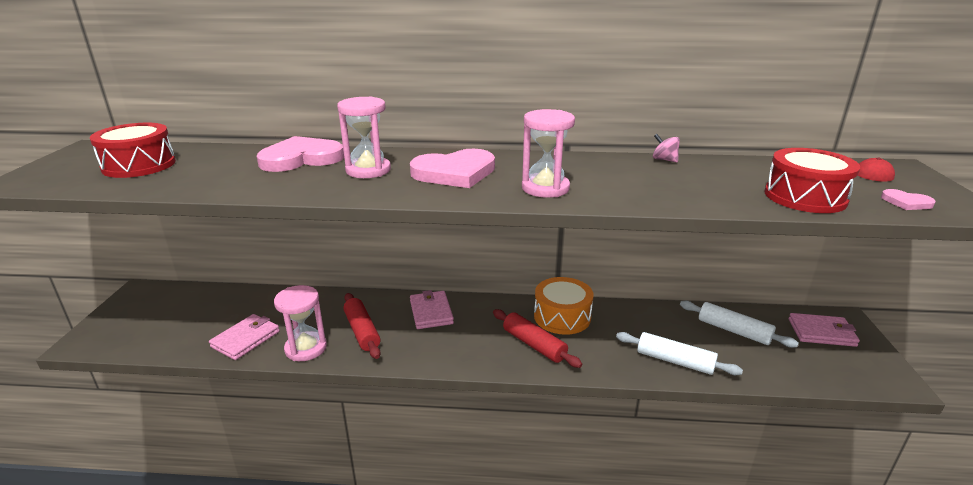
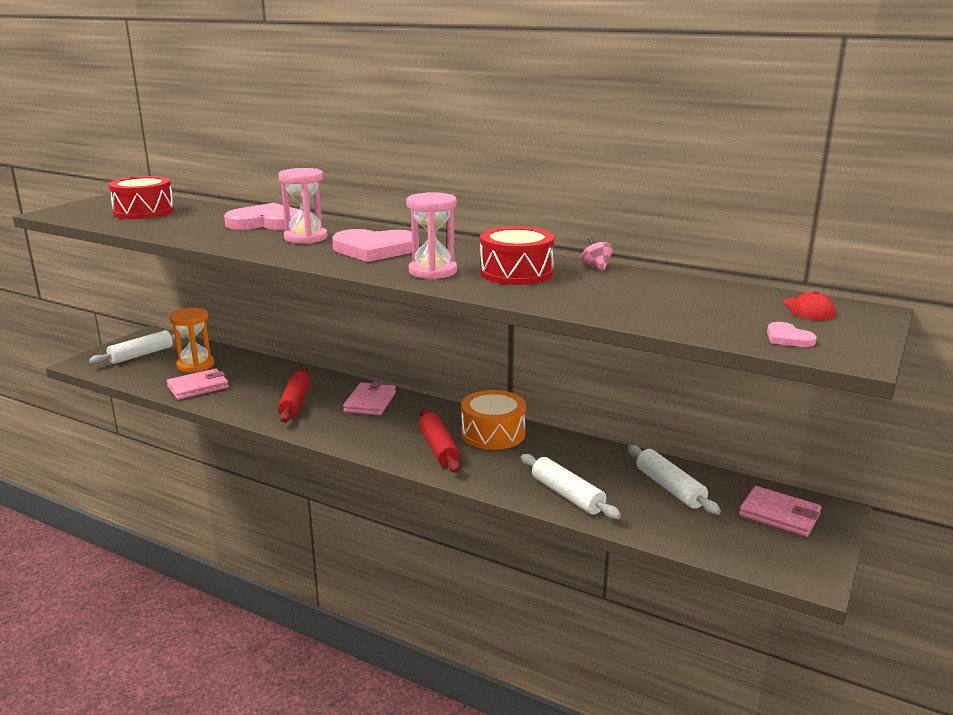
camera: 25 degrees right, 5 degrees down
(149, 316) = (141, 355): none -> white rolling pin
(222, 314) = (195, 365): none -> orange hourglass
(306, 348) = (238, 404): pink hourglass -> none
(805, 197) = (679, 316): red drum -> red drum (516, 273)

